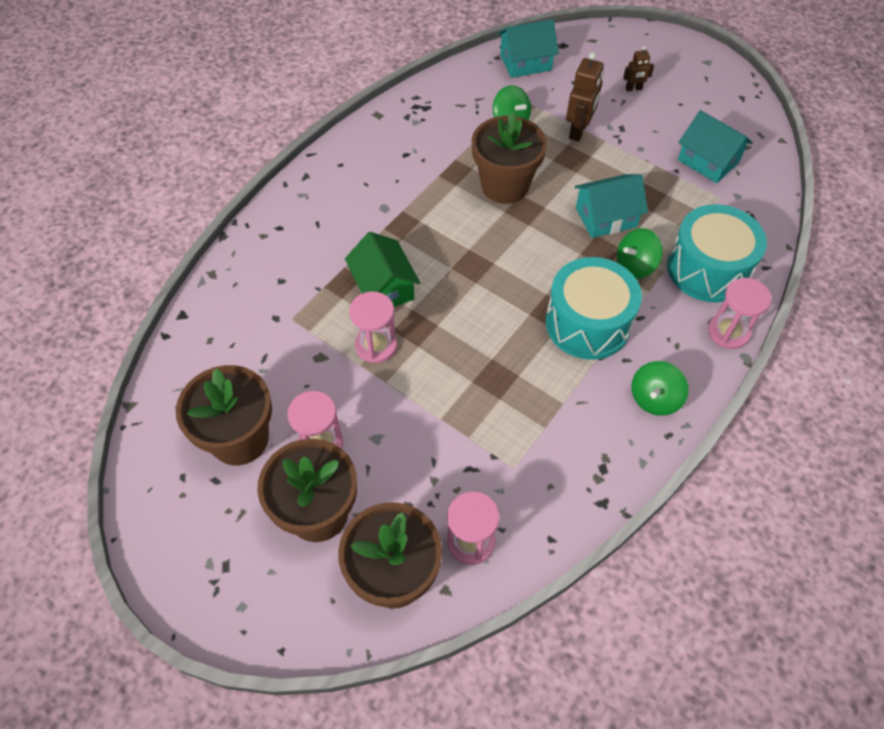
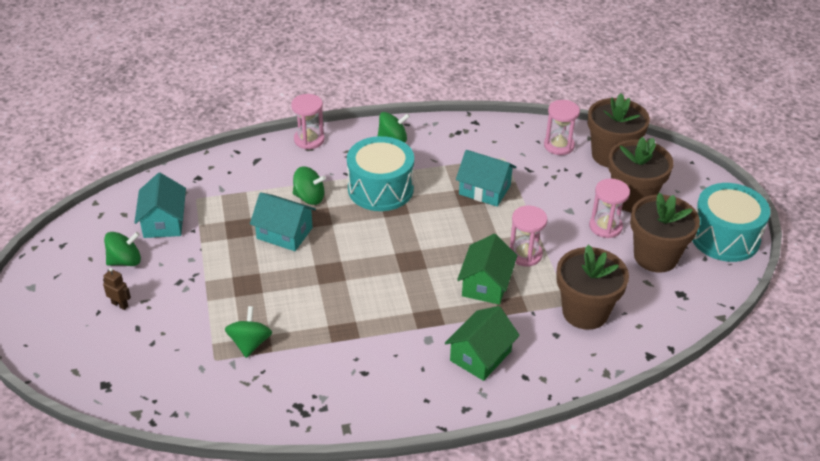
camera: 140 degrees left, 15 degrees down
(329, 221) = (480, 356): none -> green house
(505, 186) = (321, 297): brown flower pot -> brown flower pot (585, 312)
(525, 63) = (160, 390): turquoise house -> turquoise house (484, 190)
(578, 131) = (212, 301): brown robot -> none
(682, 116) = (125, 261): none -> green spinning top
(708, 269) = (270, 170): turquoise drum -> turquoise drum (724, 237)

